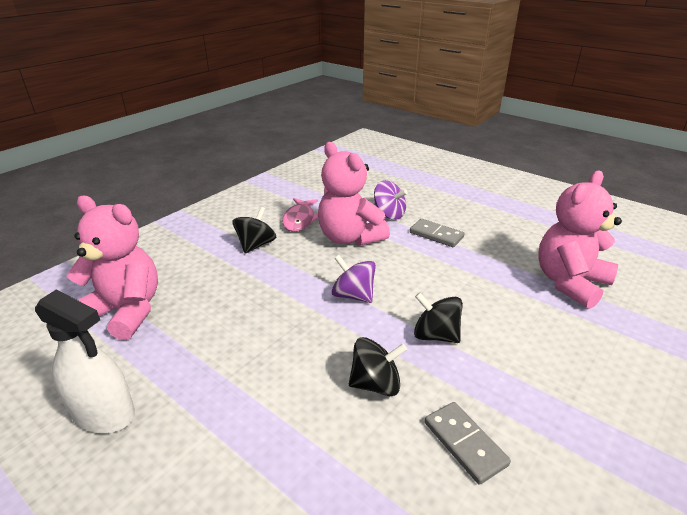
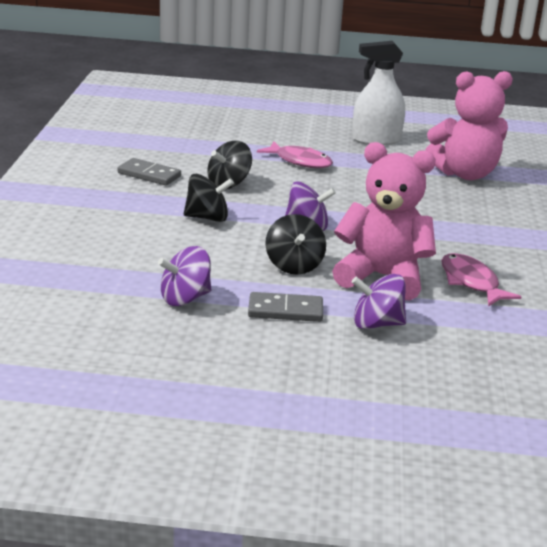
camera: 145 degrees right, 5 degrees down
(253, 399) = (300, 161): none -> pink fish
(256, 245) = (465, 242): black spinning top -> black spinning top (294, 265)
(499, 261) = (185, 298): none -> purple spinning top
(570, 283) = (92, 294): pink teddy bear -> none

